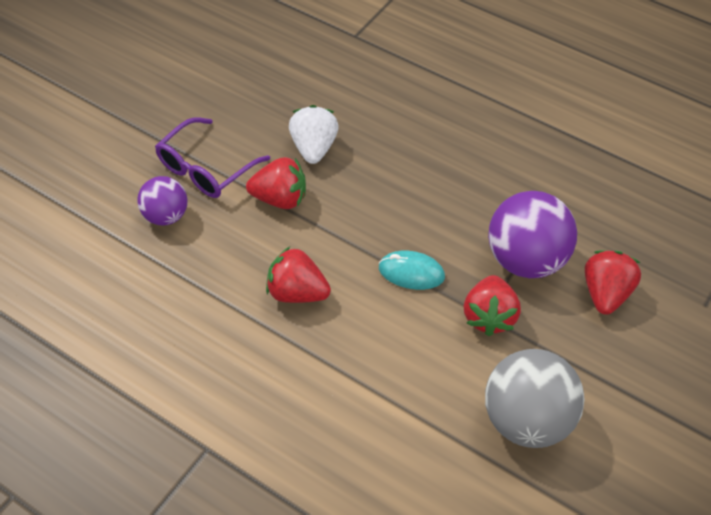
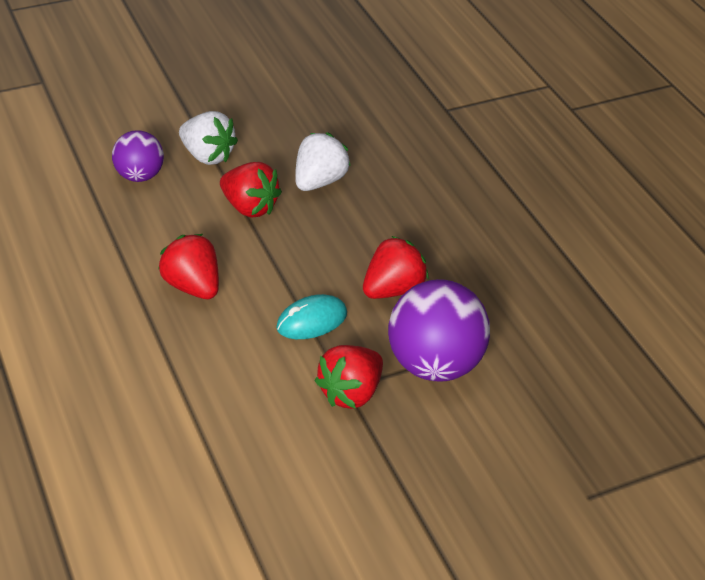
camera: 30 degrees right, 10 degrees down
(205, 169) = (207, 156): purple glasses -> white strawberry
(411, 272) = (311, 321): turquoise mouse -> turquoise mouse turned 75 degrees counterclockwise
(527, 420) = (302, 496): grey ball -> none
(606, 293) = (489, 433): red strawberry -> red strawberry (393, 289)

